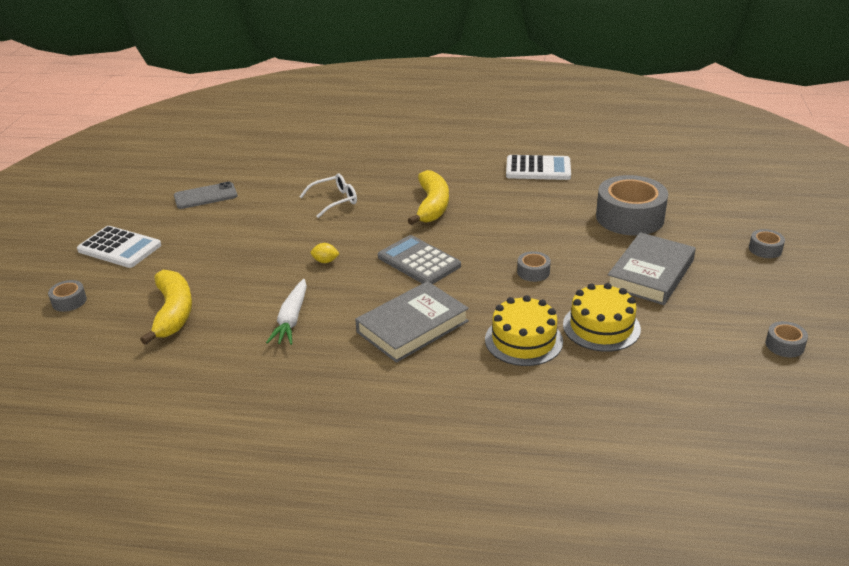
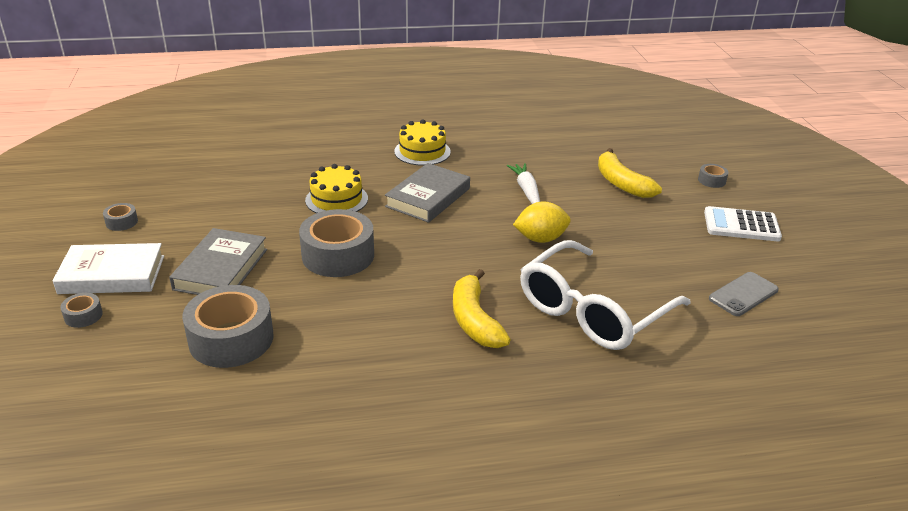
camera: 160 degrees right, 0 degrees up
(325, 261) = (540, 239): yellow lemon -> yellow lemon, size x2.04
(334, 200) = (593, 310): white glasses -> white glasses, size x2.24
(419, 261) = (452, 250): grey calculator -> none
(533, 272) = (338, 255): grey tape -> grey tape, size x2.26
(538, 169) = (356, 411): white calculator -> none
(601, 327) = (273, 216): yellow cake -> yellow cake (422, 151)
(760, 283) = (112, 274): none -> white book

